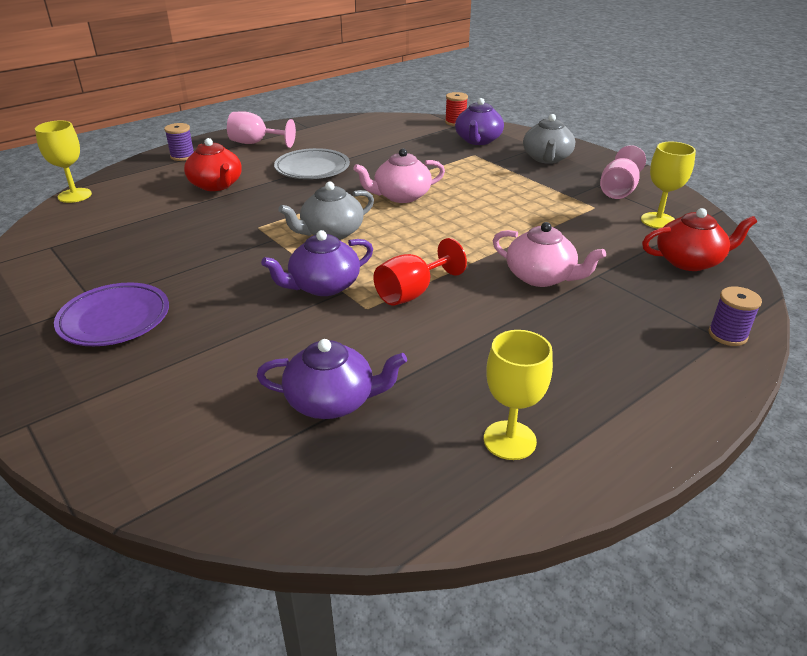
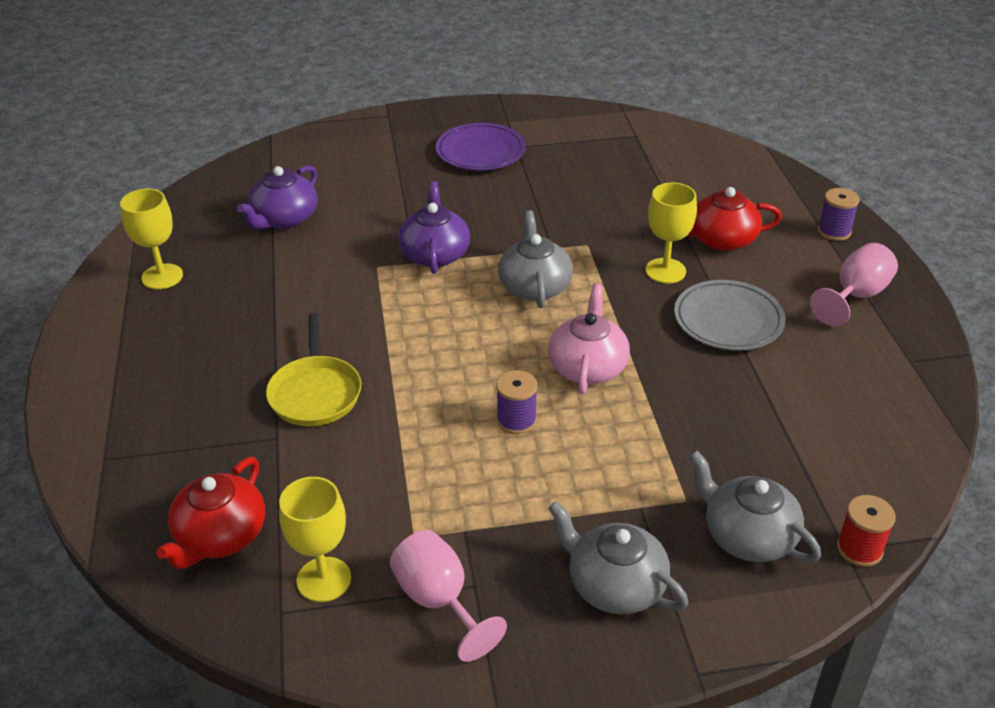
camera: 120 degrees right, 5 degrees up
(74, 195) = (750, 154): yellow goblet -> yellow goblet (665, 271)
(412, 293) = (374, 299): red goblet -> none
(478, 140) = (747, 536): purple teapot -> grey teapot
(541, 277) = (315, 393): pink teapot -> yellow pan
(727, 335) = (102, 466): purple spool -> purple spool (516, 420)

